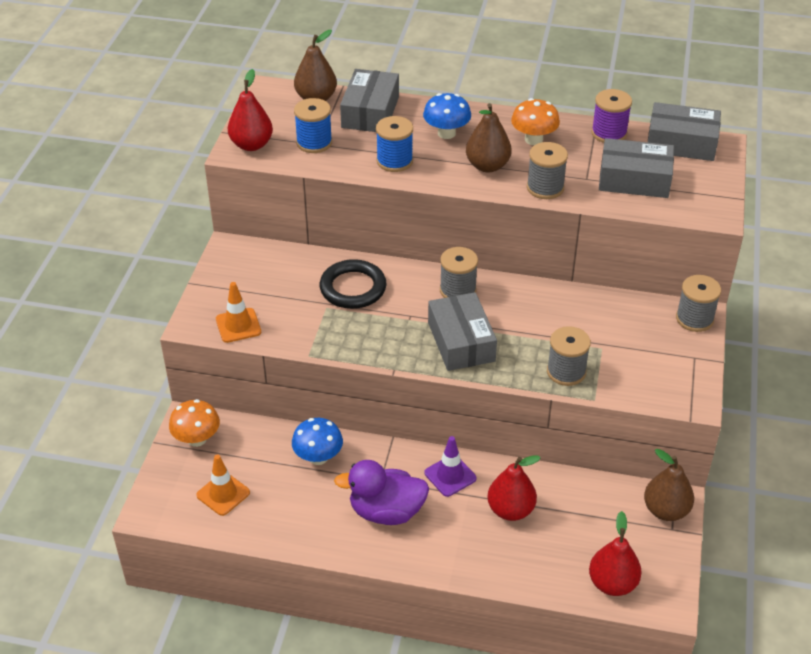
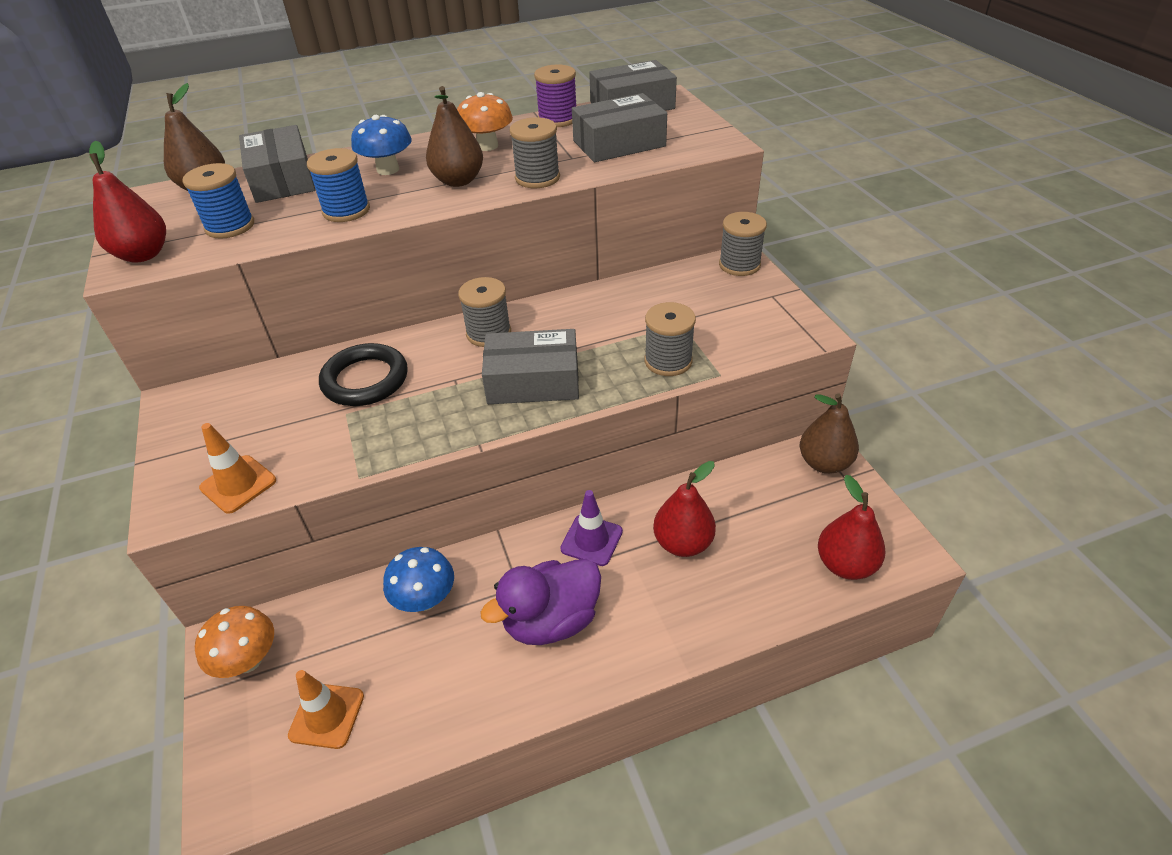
camera: 30 degrees left, 0 degrees up
(461, 342) = (533, 381): grey box -> grey box turned 45 degrees counterclockwise

